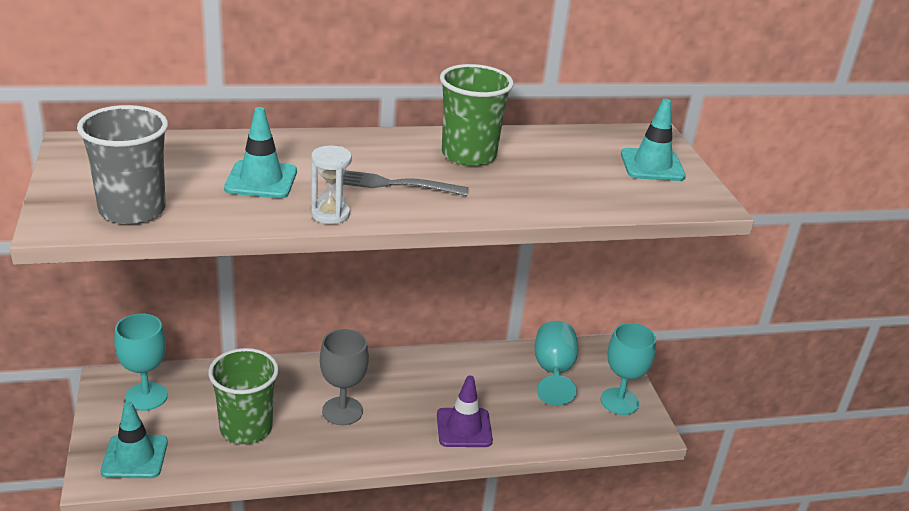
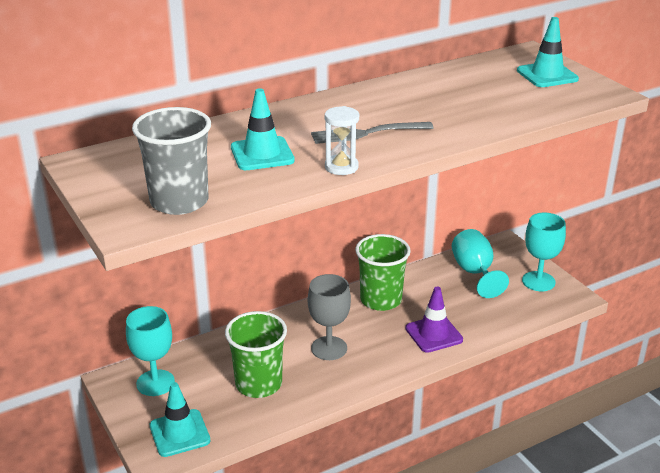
camera: 15 degrees left, 0 degrees up
(468, 155) = (406, 98): green cup -> green cup (381, 300)

